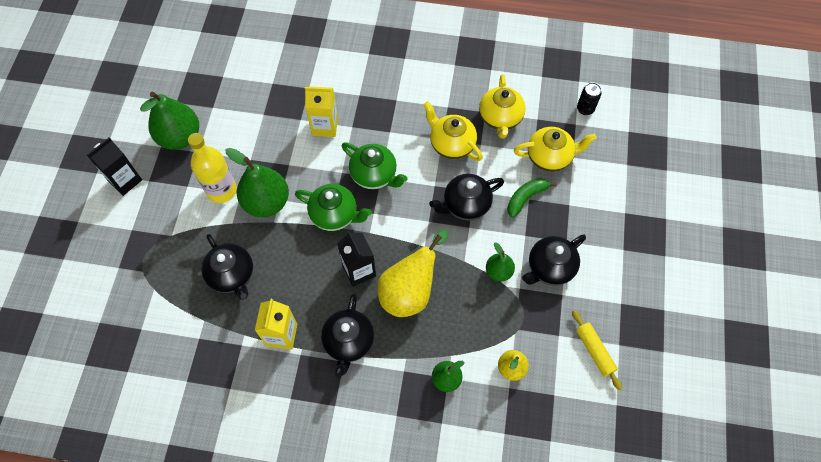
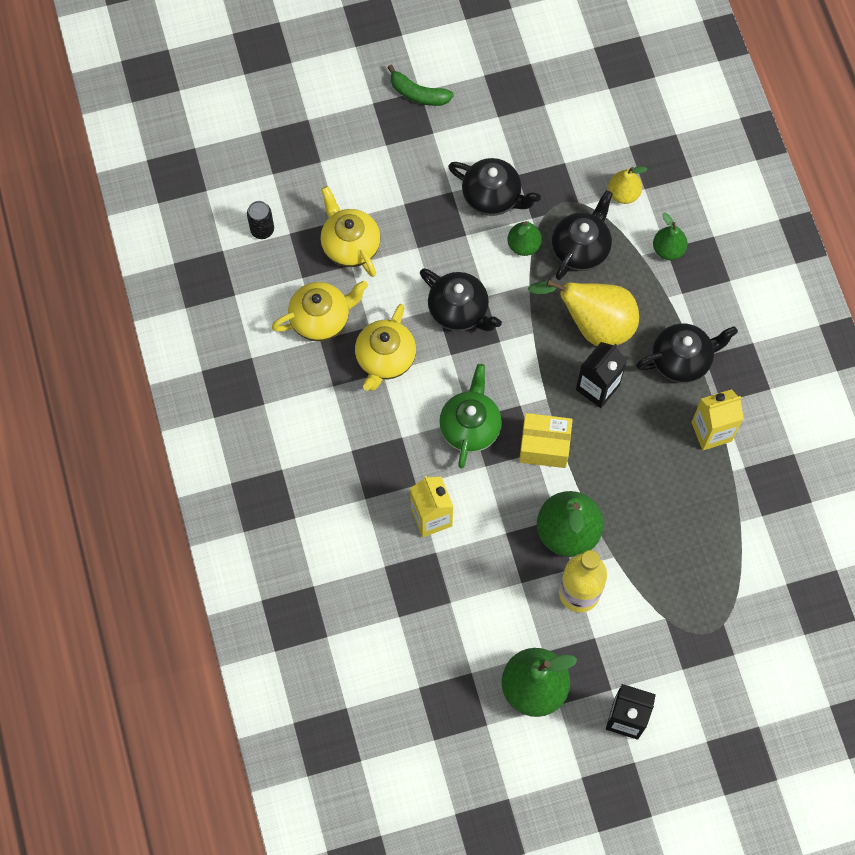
camera: 115 degrees left, 5 degrees up
(232, 275) = (675, 520): black teapot -> black teapot (581, 249)
(334, 215) = (544, 446): green teapot -> yellow box
(526, 198) = (418, 251): green banana -> green banana (418, 94)
(594, 351) = (564, 124): yellow rolling pin -> none

